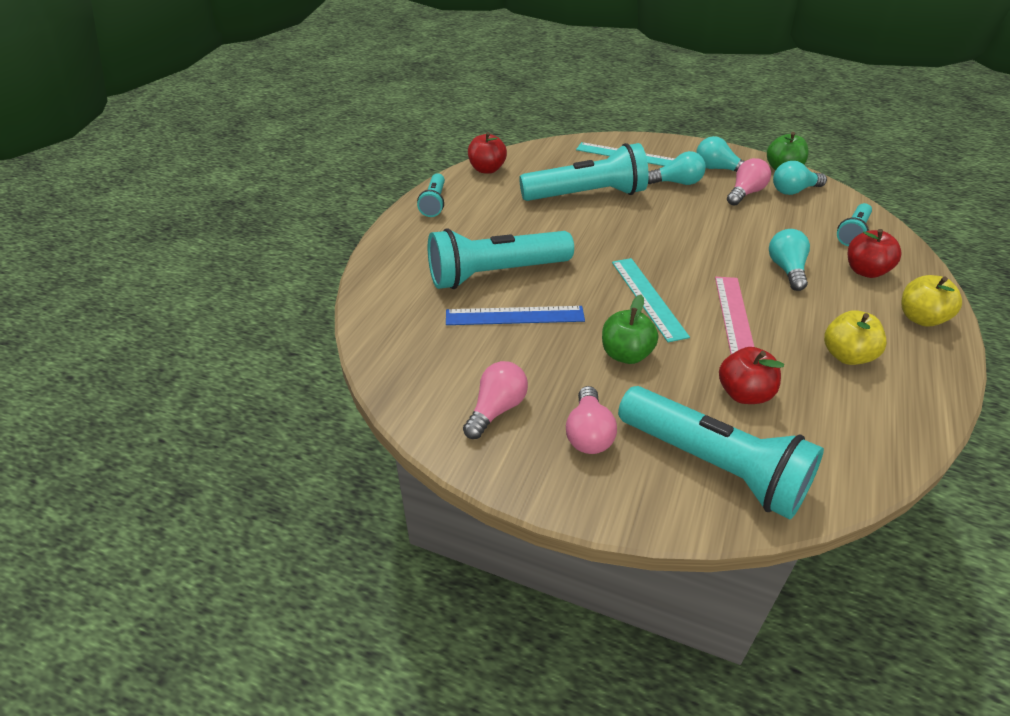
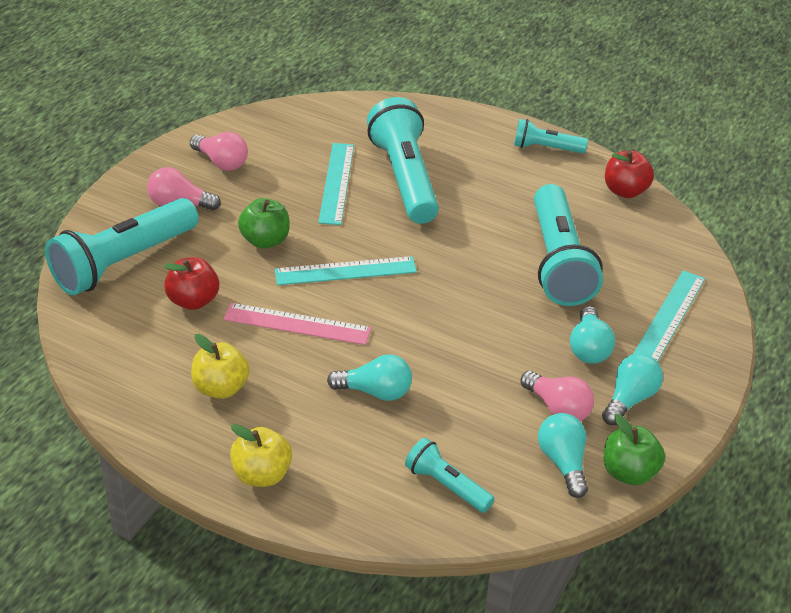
camera: 95 degrees right, 0 degrees up
(515, 316) = (336, 183): blue ruler -> turquoise ruler
(865, 271) = (360, 463): red apple -> none

